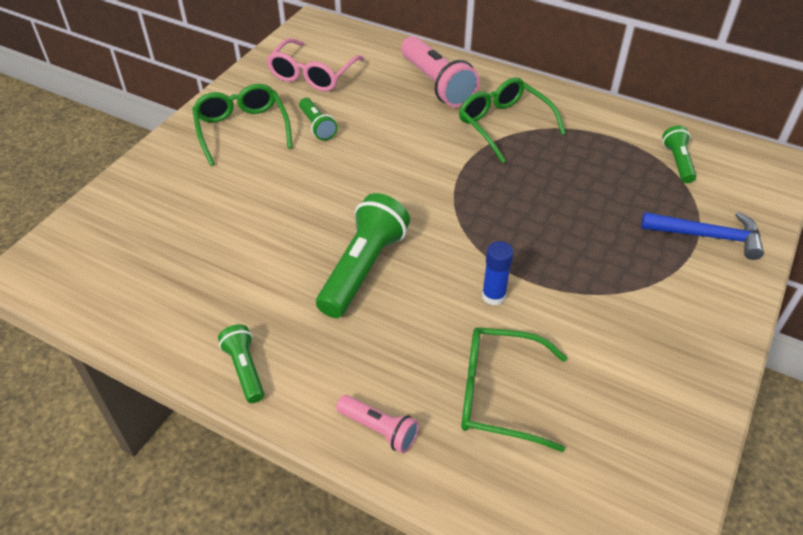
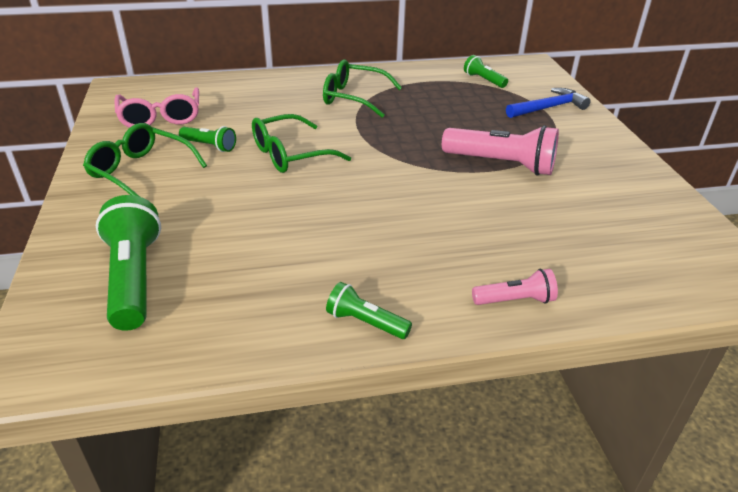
camera: 40 degrees left, 10 degrees down
(363, 268) = (368, 214): green flashlight -> green flashlight (134, 277)
(437, 84) = (274, 92): pink flashlight -> pink flashlight (502, 164)
(493, 296) = (477, 188): blue glue stick -> none
(499, 394) = (556, 238): green glasses -> green glasses (290, 154)

